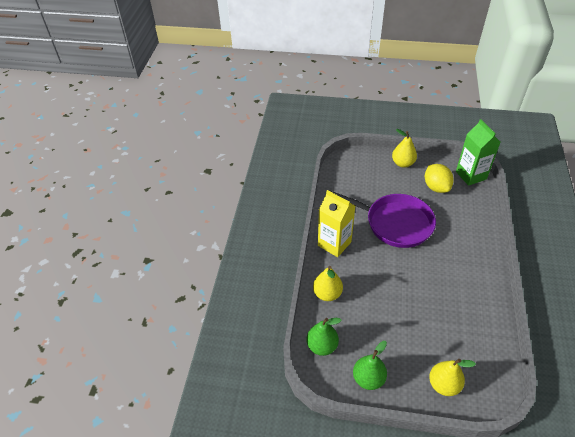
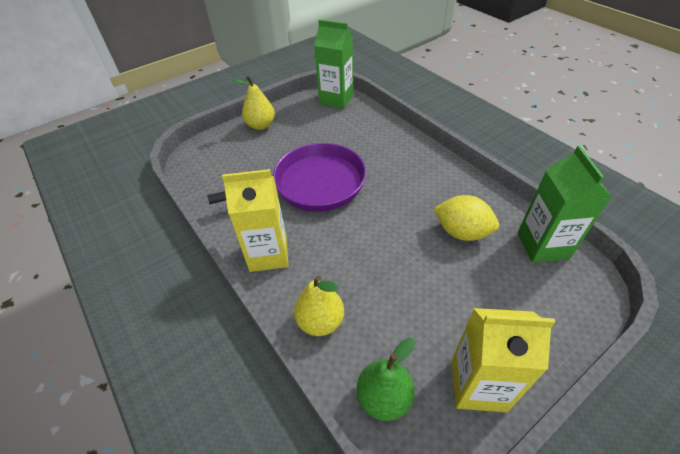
camera: 45 degrees left, 0 degrees up
(368, 379) = (478, 385): green pear -> yellow carton
(436, 187) = (316, 127): yellow lemon -> yellow lemon (462, 232)
(444, 385) = (546, 312): yellow pear -> none
(490, 357) = (542, 245): none -> green carton

